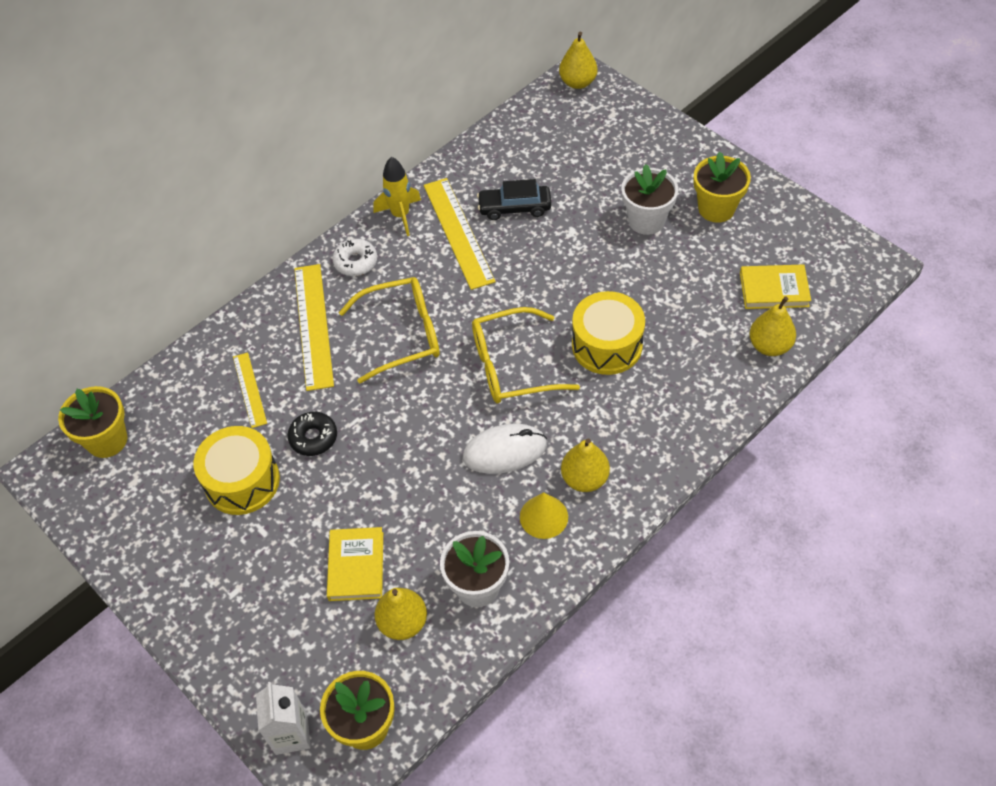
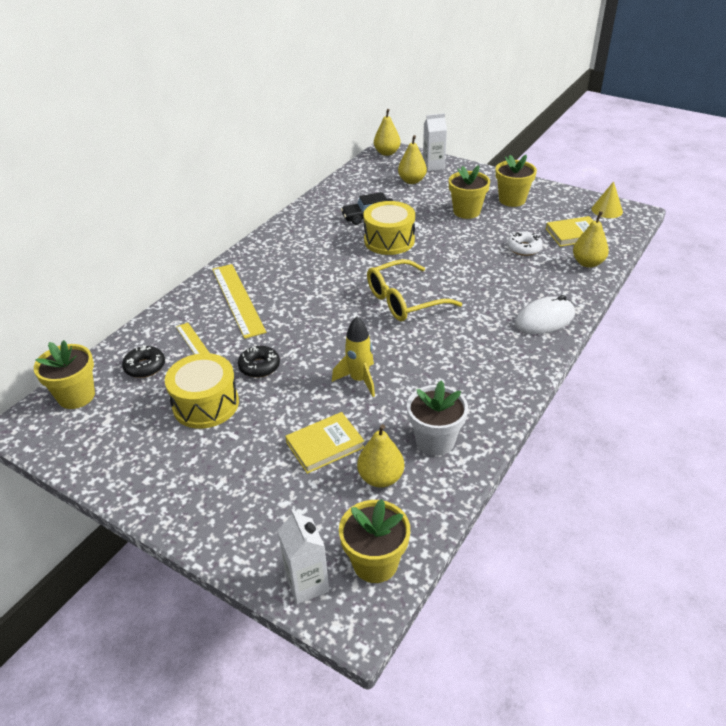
camera: 15 degrees left, 15 degrees down
(187, 412) = (145, 367): none -> black donut
(356, 262) = (260, 260): white donut -> white donut (524, 248)
(356, 566) = (325, 445): yellow book -> yellow book turned 75 degrees clockwise
(400, 215) = (285, 231): yellow rocket -> yellow rocket (359, 380)
(402, 334) = (311, 295): yellow glasses -> none
(458, 232) = (333, 234): yellow ruler -> none
(505, 451) = (420, 351): white mouse -> white mouse (544, 319)
(543, 516) = (469, 386): yellow cone -> yellow cone (607, 210)
(584, 479) = (491, 357): yellow pear -> yellow pear (412, 181)
(607, 345) = (470, 279): yellow drum -> yellow drum (389, 240)
(633, 121) = (433, 166): none -> white carton
(646, 220) = (466, 211): white flower pot -> yellow flower pot

